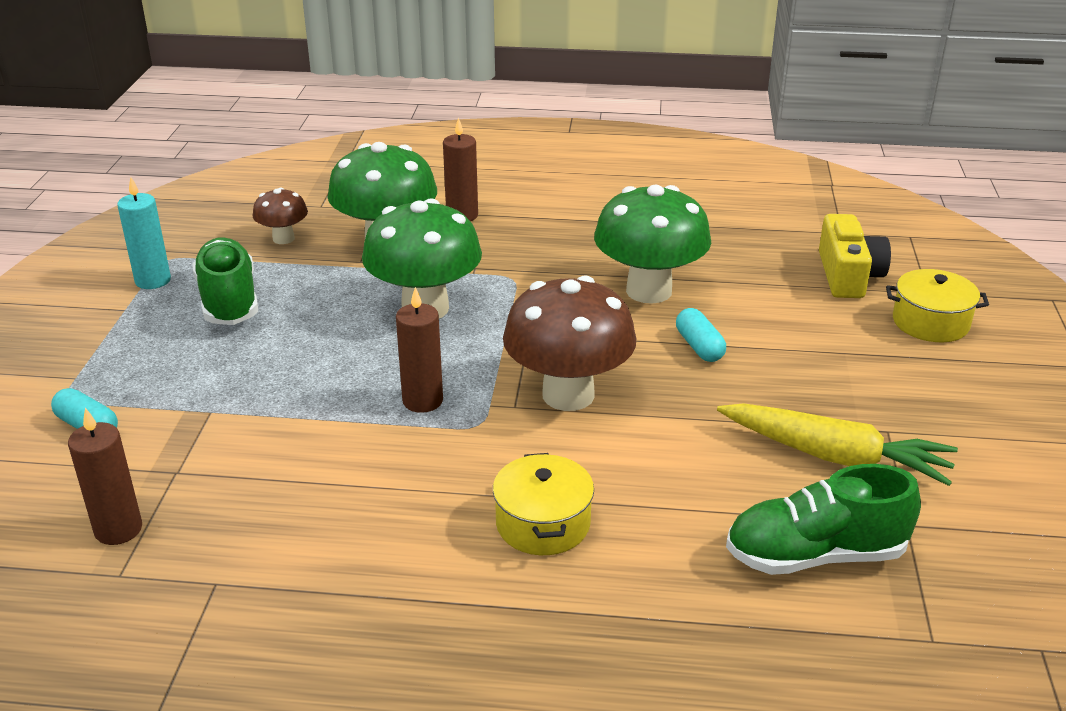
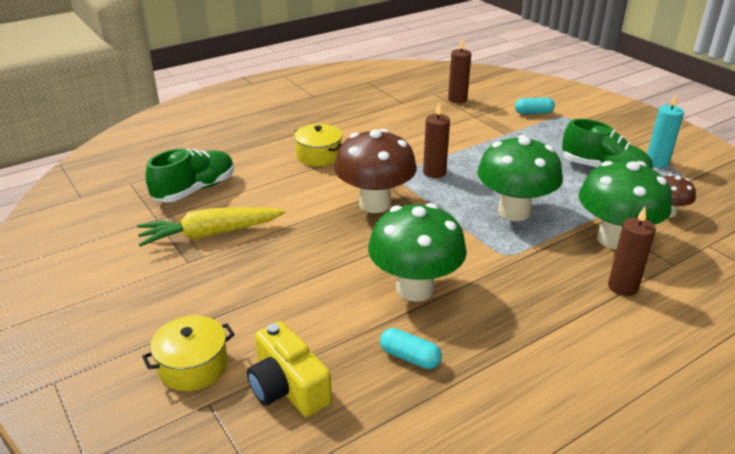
camera: 140 degrees right, 0 degrees up
(699, 347) = (339, 263): turquoise capsule -> turquoise capsule (410, 357)

